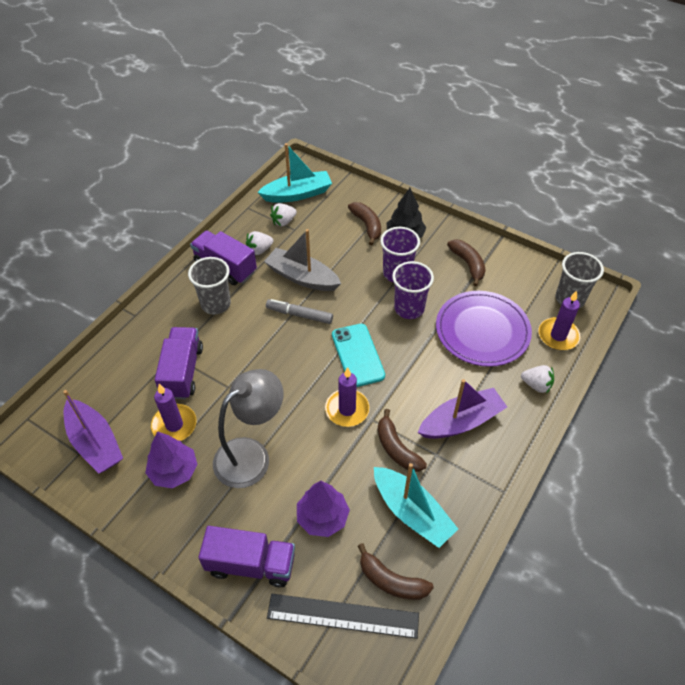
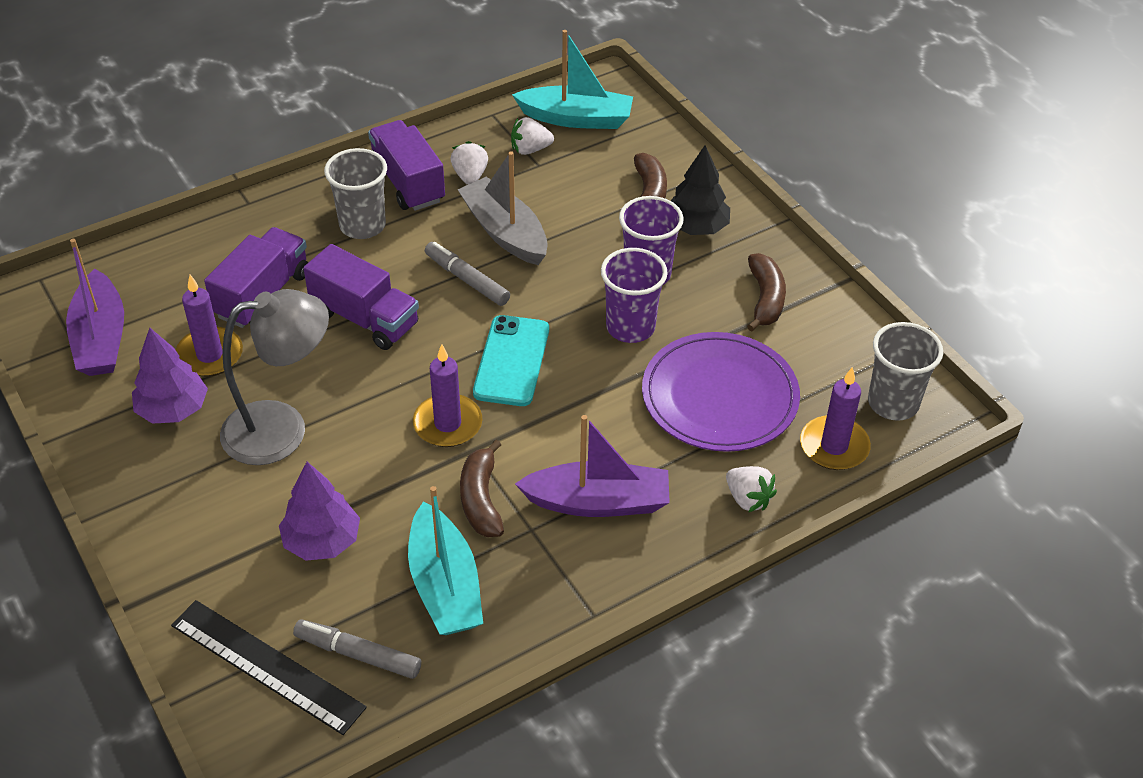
camera: 25 degrees right, 5 degrees down
(251, 564) = (194, 556): purple truck -> purple truck (365, 318)
(259, 250) = (470, 176): white strawberry -> white strawberry turned 90 degrees clockwise
(391, 581) = (358, 654): brown banana -> grey marker

